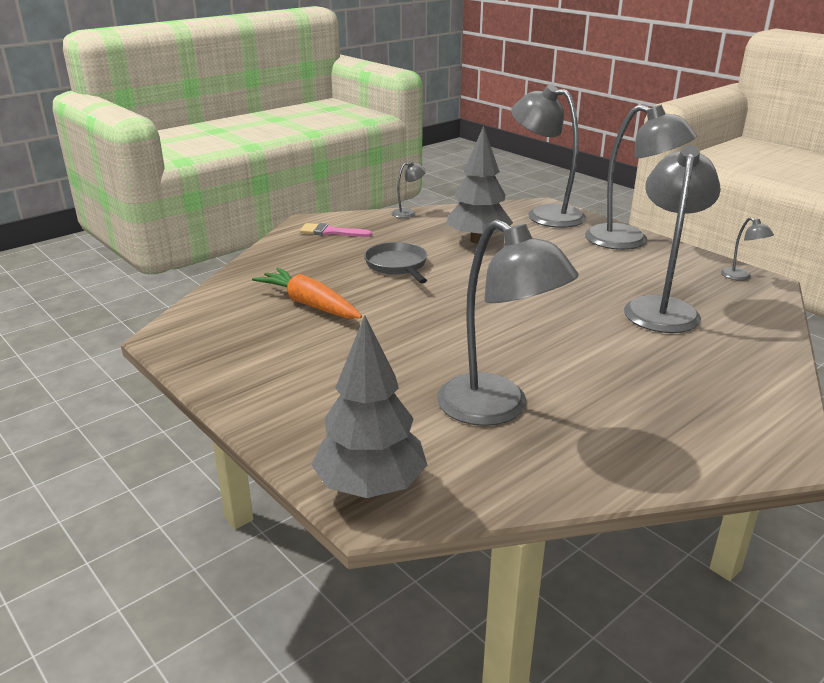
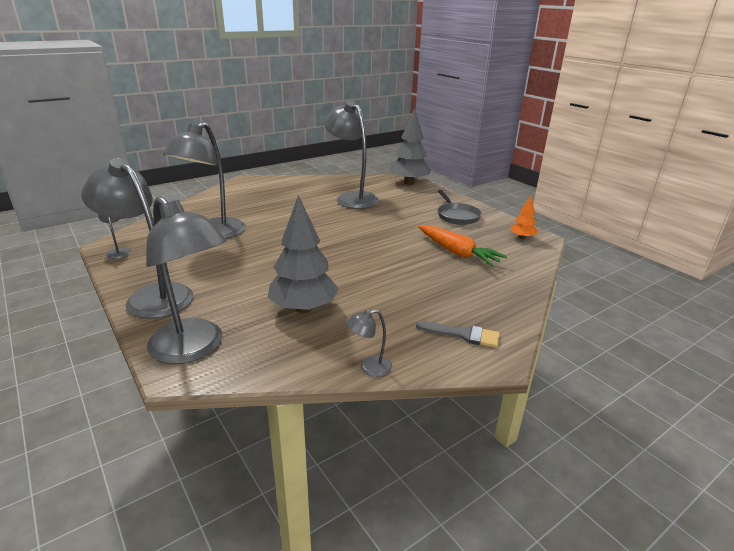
camera: 175 degrees left, 0 degrees up
(195, 335) = (522, 238): none -> orange tree
(330, 232) = (463, 335): pink brush -> grey brush
(397, 265) = (391, 282): grey pan -> grey pan (457, 216)

